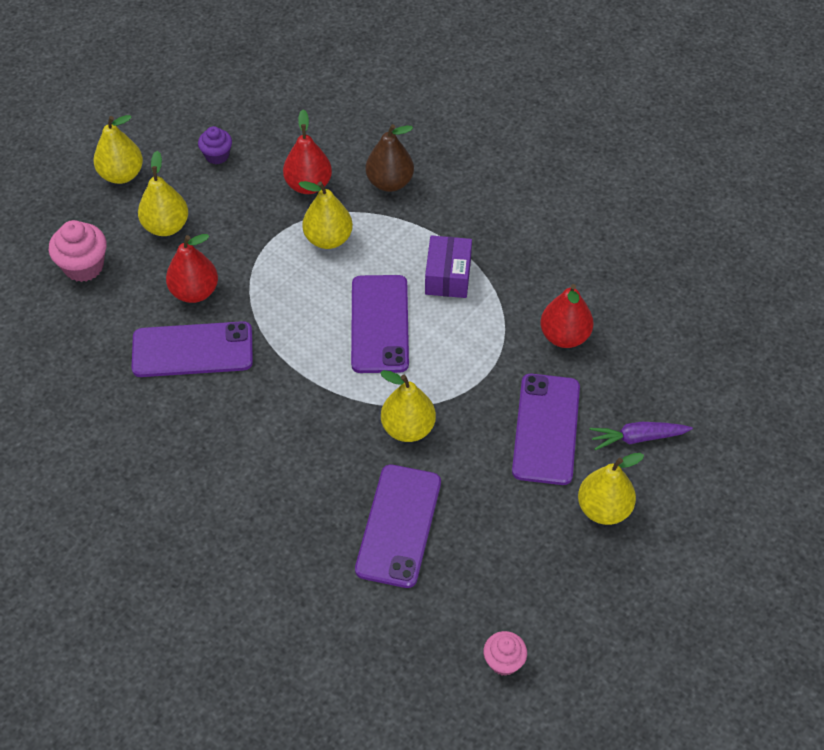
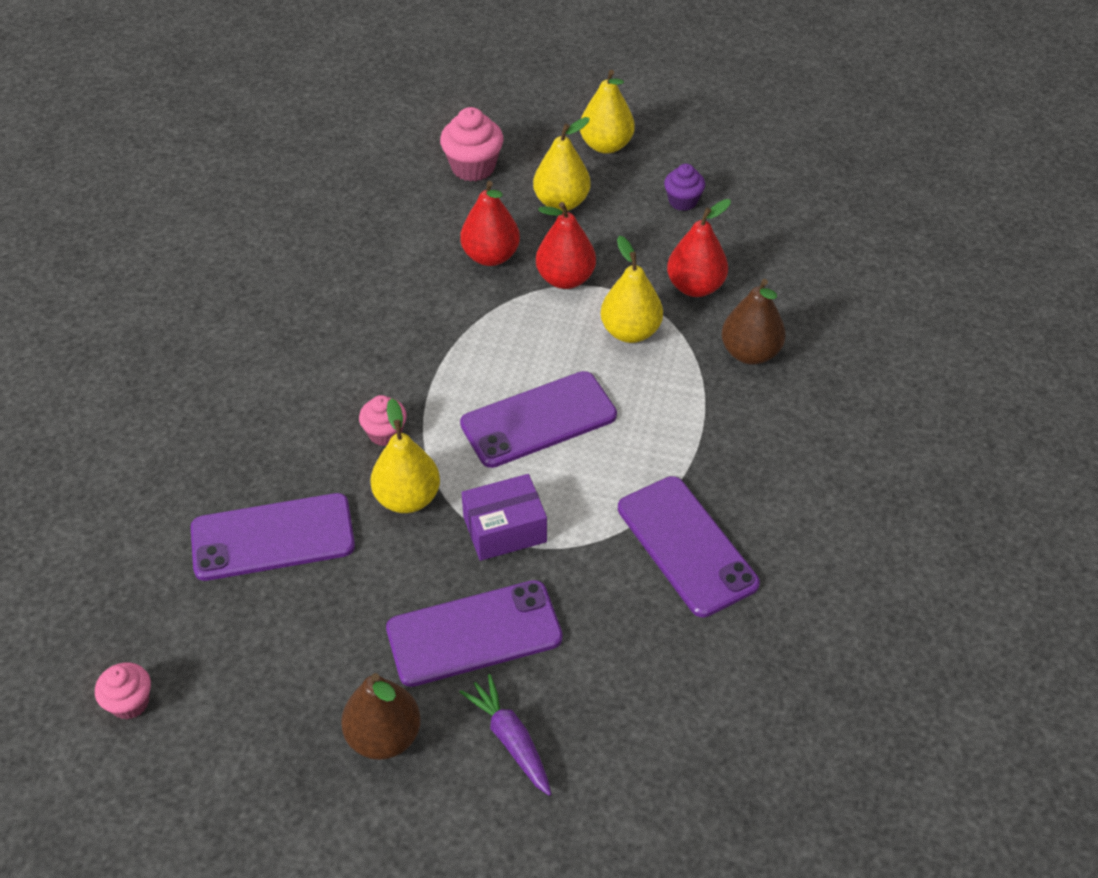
camera: 65 degrees right, 5 degrees down
(192, 350) = (415, 284): purple phone -> purple phone (686, 546)
(338, 422) = (385, 433): none -> pink cupcake
(448, 276) = (646, 456): purple box -> purple box (505, 529)
(564, 336) = (627, 605): red pear -> red pear (565, 279)
(604, 509) = (384, 736): yellow pear -> brown pear

